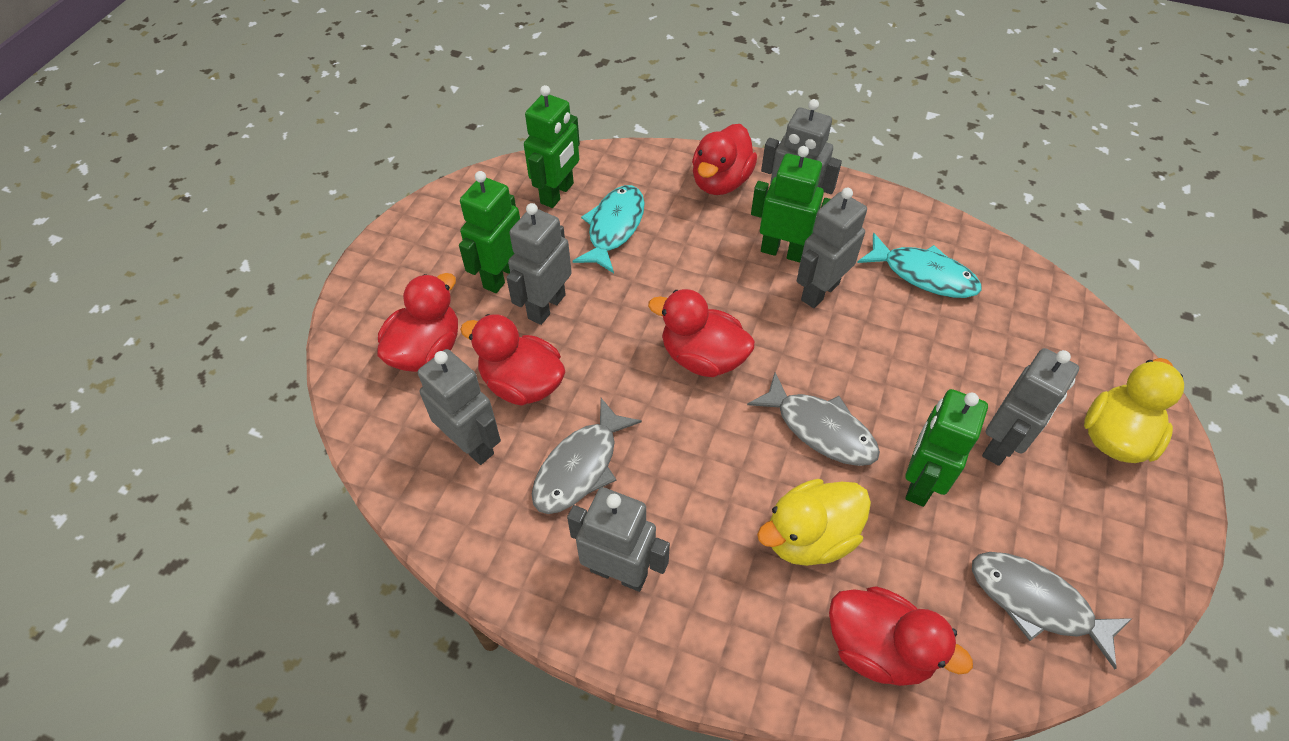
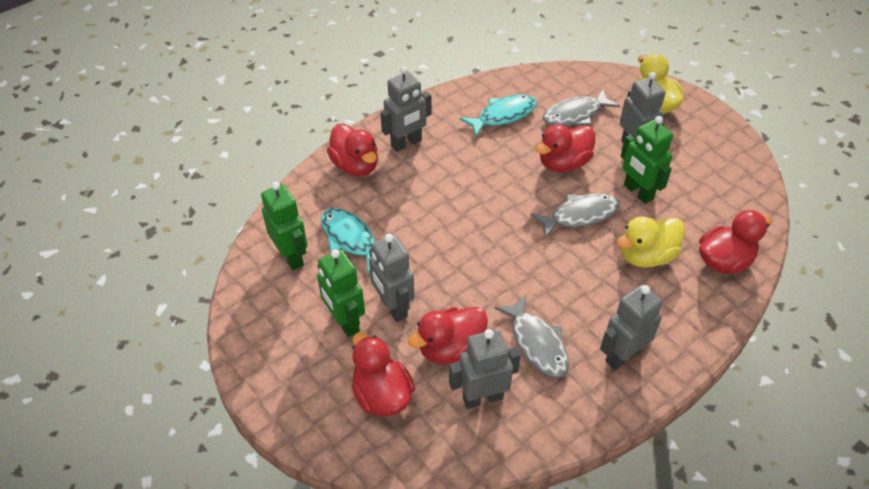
camera: 60 degrees left, 5 degrees down
(702, 357) = (493, 244): red duck -> red duck (563, 163)
(783, 251) = (439, 166): green robot -> none
(809, 537) = (646, 256): yellow duck -> yellow duck turned 60 degrees clockwise
(819, 291) = (482, 165): grey robot -> none
(1036, 603) = (728, 187): grey fish -> grey fish (575, 114)

